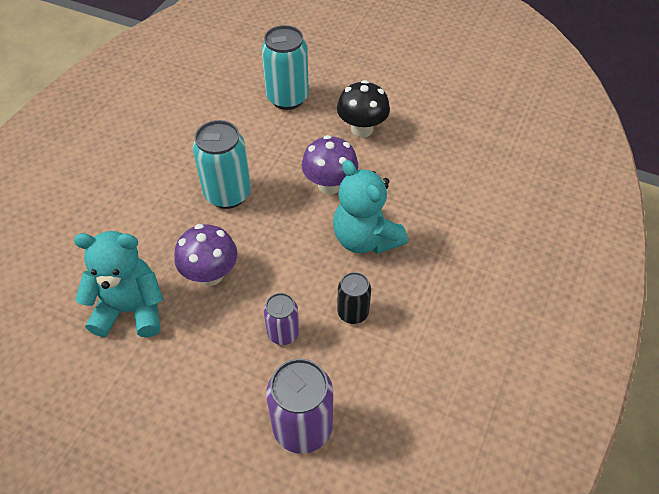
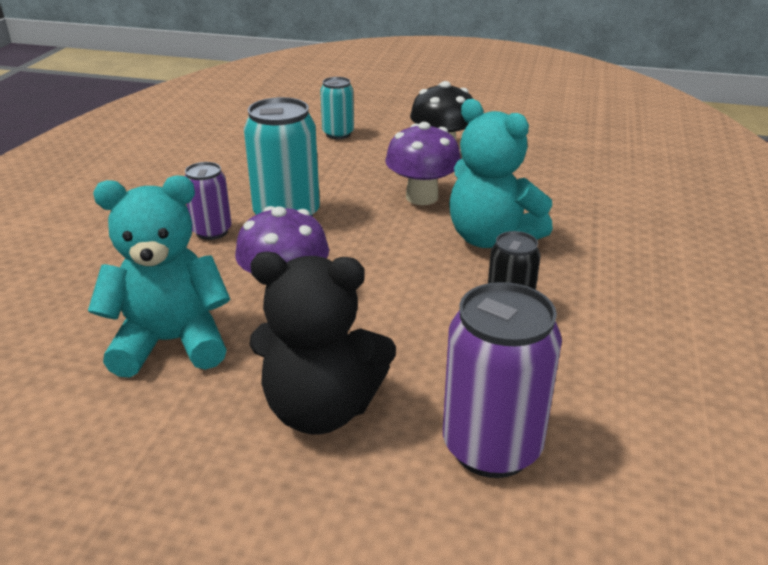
camera: 10 degrees left, 20 degrees down
(210, 380) = (321, 409): none -> black teddy bear
(283, 333) = (416, 342): purple can -> purple can (212, 231)
(287, 98) = (338, 134): turquoise can -> turquoise can, size x0.58

